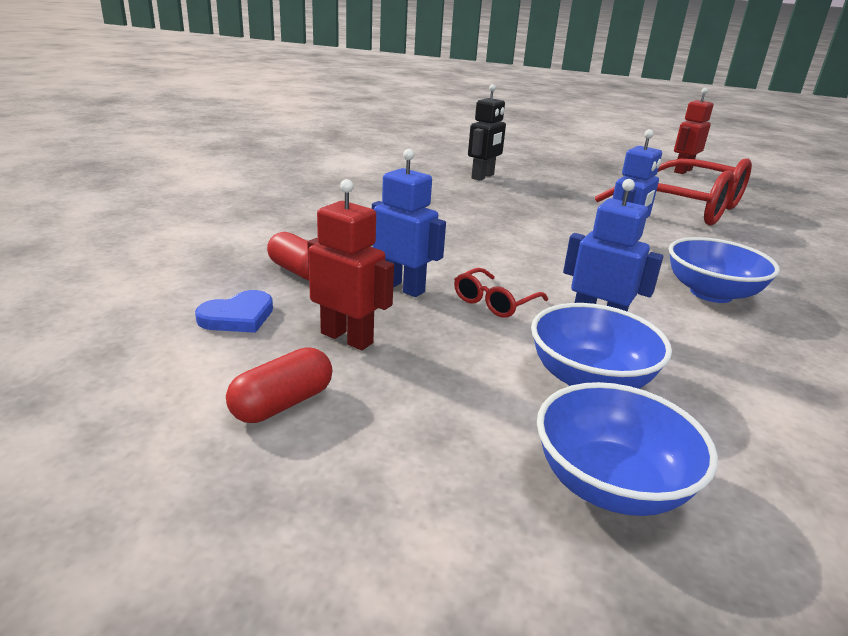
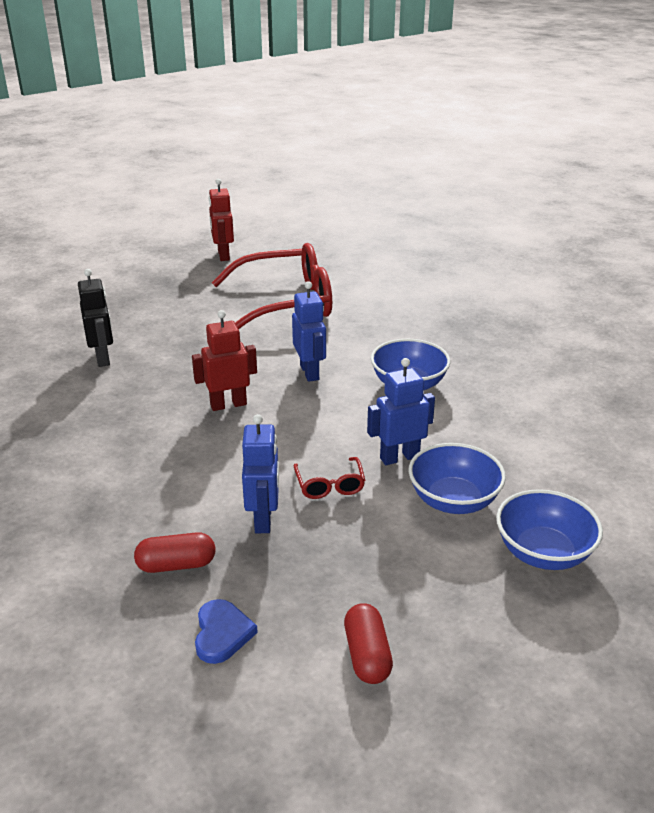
camera: 50 degrees left, 5 degrees up
(347, 338) = (311, 585): red robot -> red robot (228, 404)
(402, 287) = (264, 519): blue robot -> blue robot turned 105 degrees clockwise

